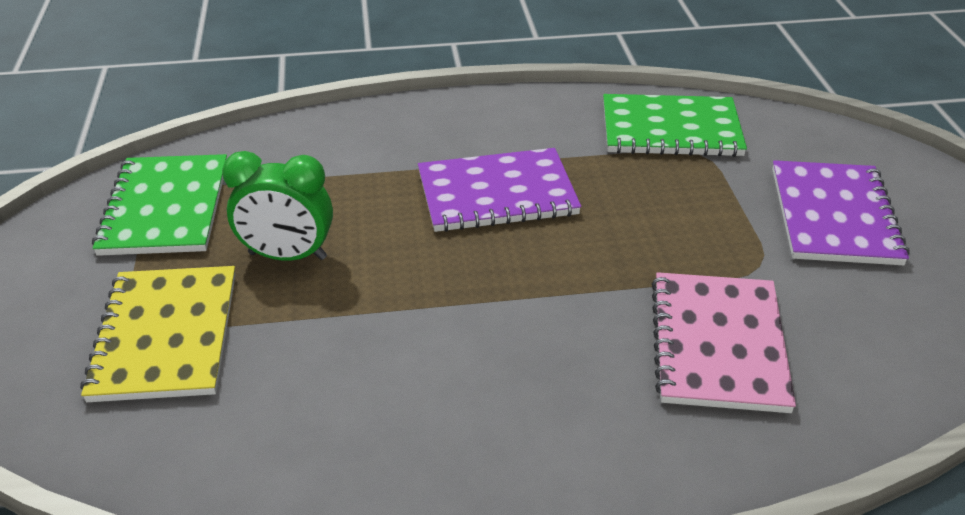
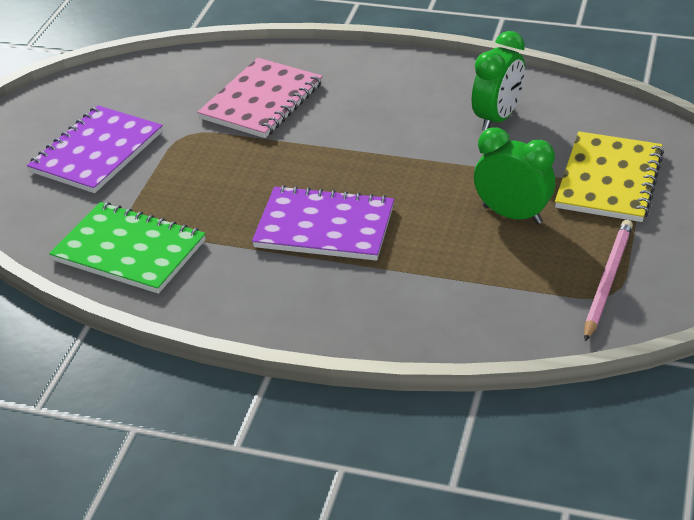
camera: 155 degrees left, 0 degrees up
(166, 208) = (607, 280): green notebook -> pink pencil
(351, 404) = (497, 118): none -> green clock

